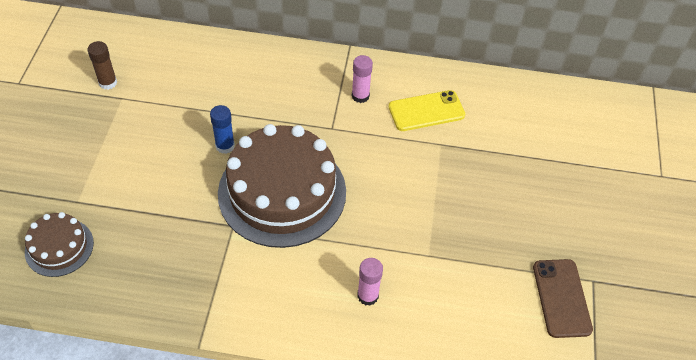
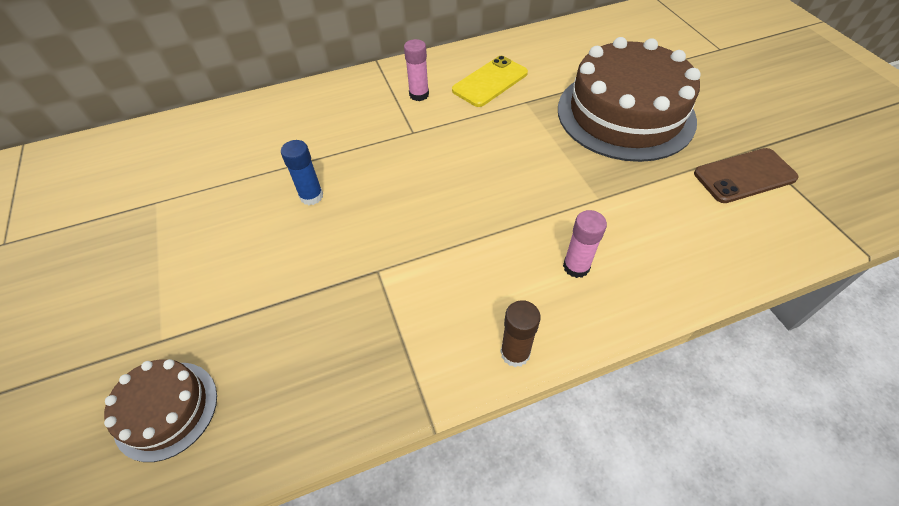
camera: 25 degrees left, 0 degrees up
(108, 83) = (128, 194): brown glue stick -> brown glue stick (515, 353)
(282, 192) = (407, 211): brown cake -> brown cake (625, 114)
(561, 298) = (744, 176): brown phone -> brown phone turned 75 degrees counterclockwise

